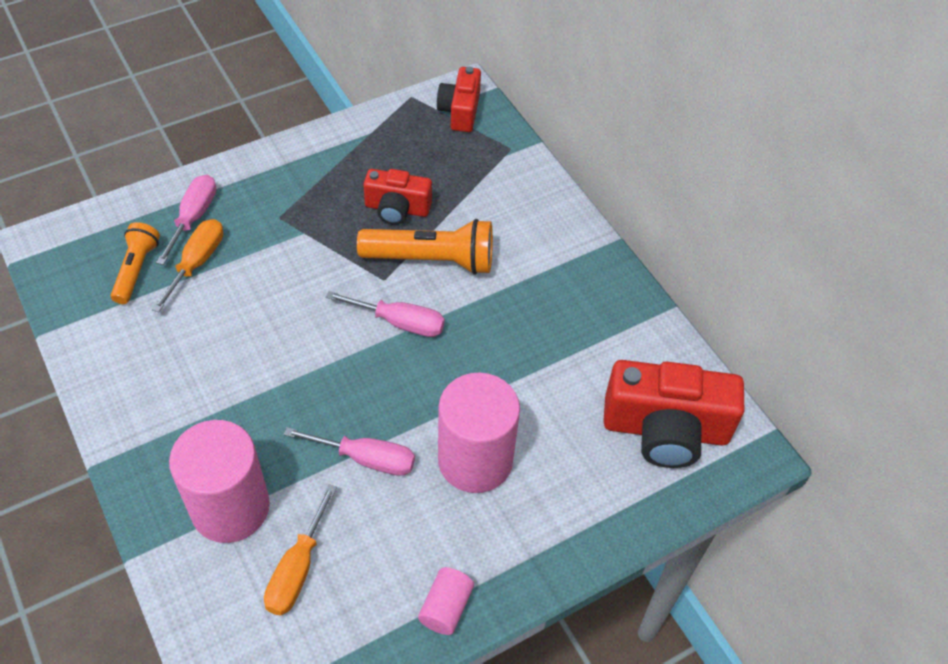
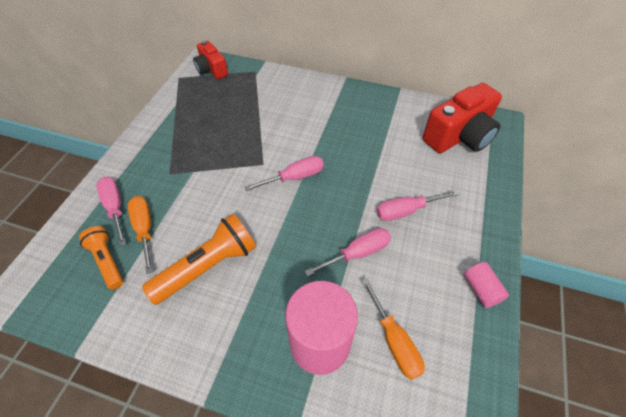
camera: 40 degrees left, 0 degrees up
(397, 209) = (230, 128): red camera -> none
(432, 260) = (276, 139): orange flashlight -> orange flashlight (208, 266)
(475, 460) = (406, 211): pink cylinder -> pink screwdriver

